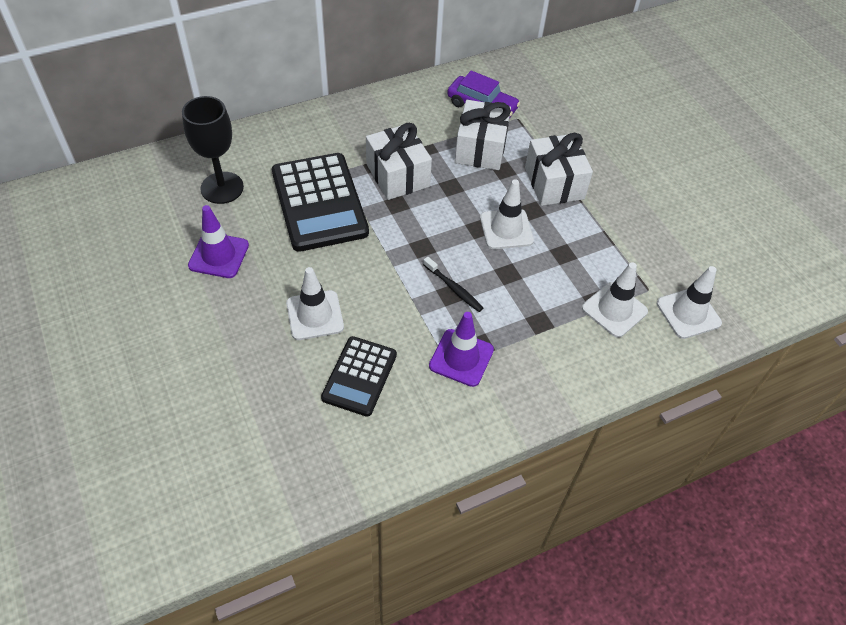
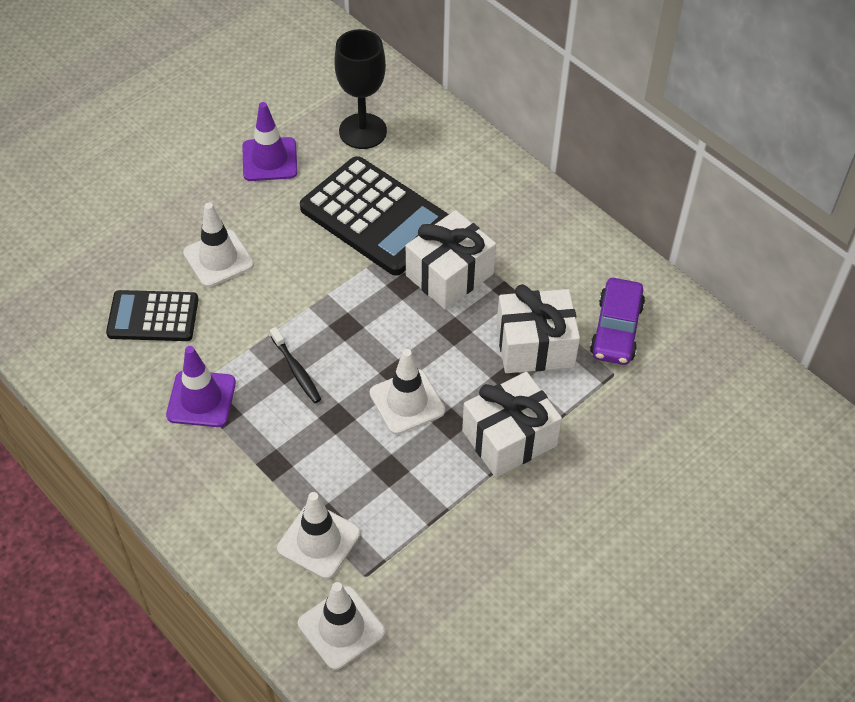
camera: 75 degrees right, 0 degrees up
(319, 202) = (376, 217): black calculator -> black calculator turned 105 degrees counterclockwise
(453, 288) = (296, 370): black toothbrush -> black toothbrush turned 60 degrees counterclockwise

